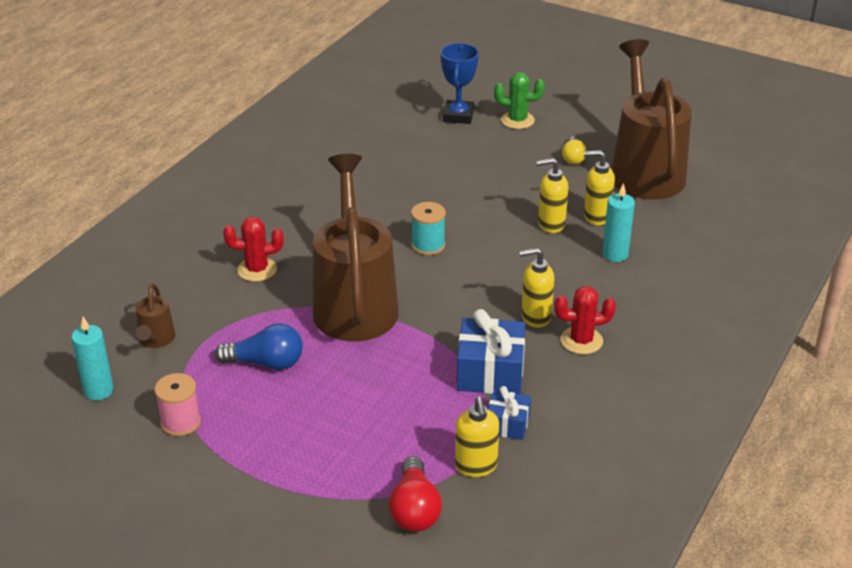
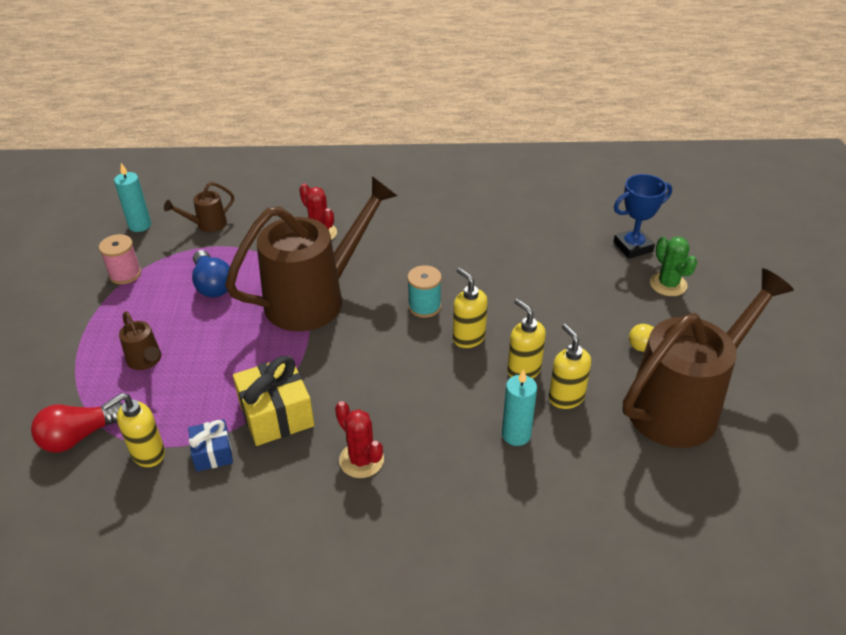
camera: 60 degrees right, 5 degrees up
(343, 438) = (146, 361): none -> brown watering can
(490, 372) = (276, 414): blue gift -> yellow gift
(535, 317) = (374, 414): yellow soap dispenser -> yellow soap dispenser (468, 338)

